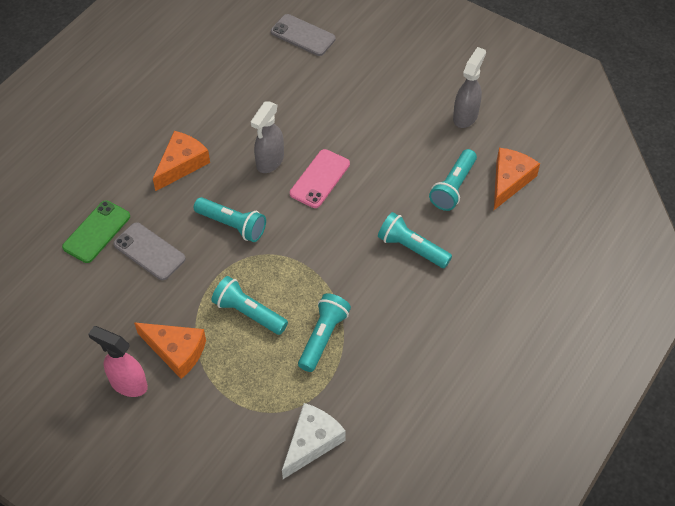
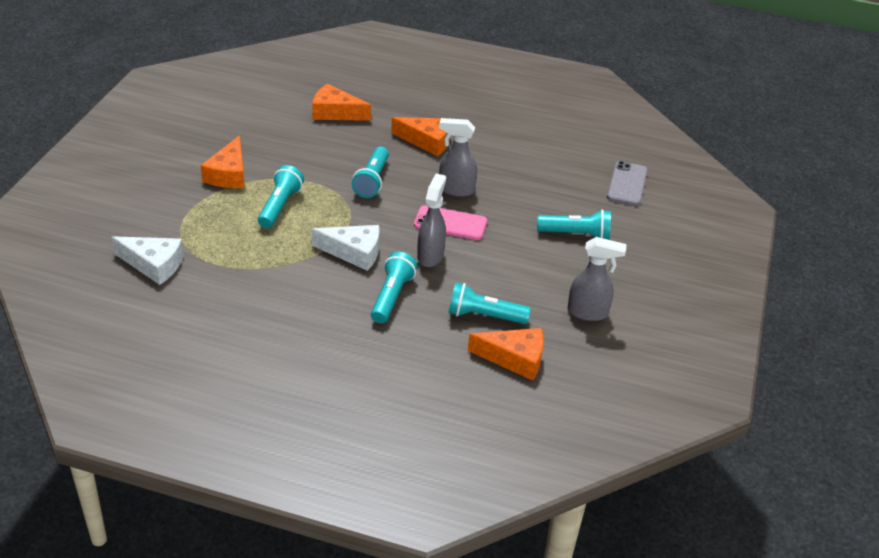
camera: 70 degrees right, 15 degrees down
(96, 232) = (335, 112): green phone -> orange cheese
(128, 384) = (191, 156): pink spray bottle -> none
(149, 251) = (325, 142): grey phone -> none
(323, 337) = (267, 254): turquoise flashlight -> turquoise flashlight (576, 234)
(341, 264) = (354, 252): none -> white cheese
(362, 205) = (430, 256): none -> grey spray bottle

